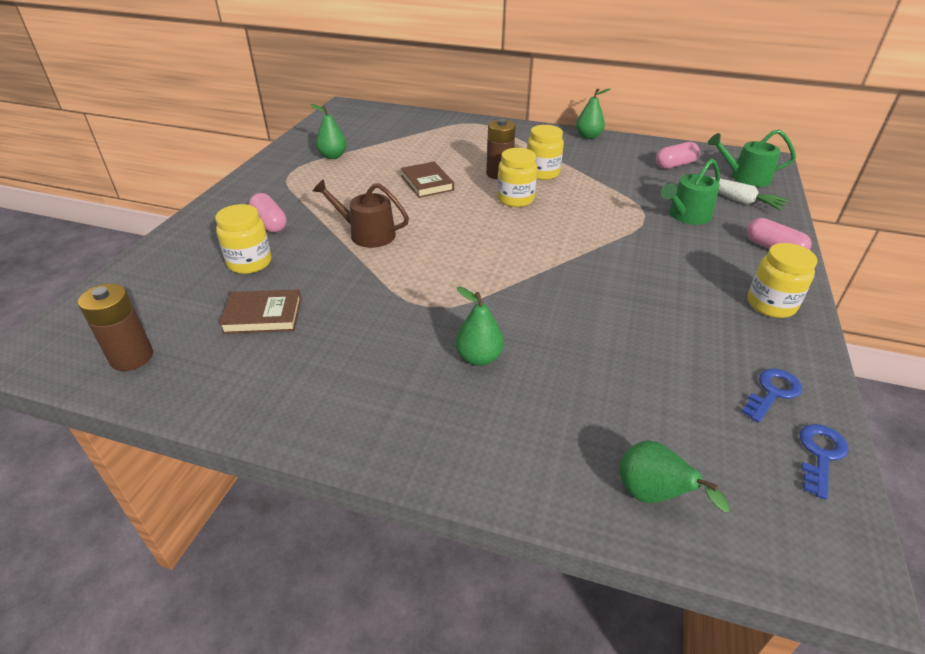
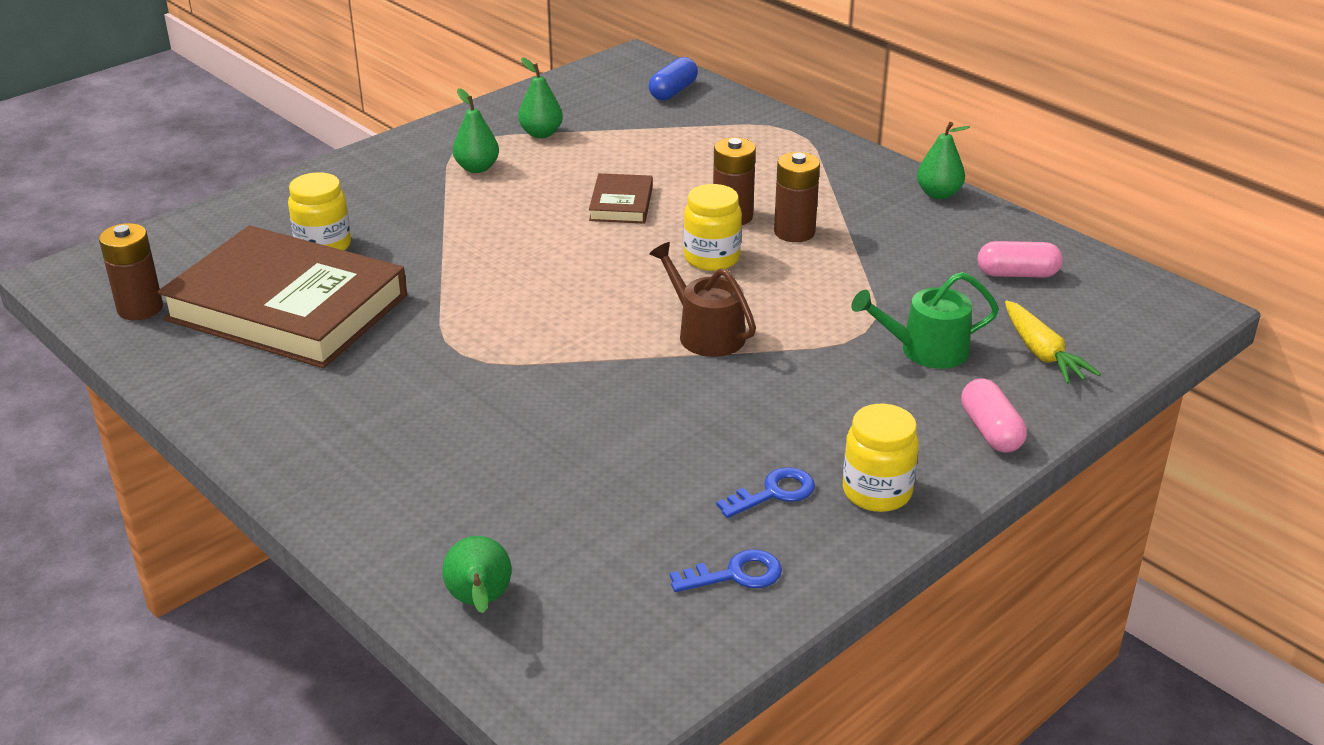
camera: 30 degrees right, 5 degrees down
(263, 315) = (287, 307): brown book -> brown book, size x2.32
(270, 223) = (385, 204): pink capsule -> none
(367, 234) = (479, 250): brown watering can -> brown watering can (705, 333)
(388, 118) = (673, 91): none -> blue capsule
(479, 357) = (456, 423): green pear -> green pear (477, 168)
(542, 173) = (794, 232): yellow jar -> brown battery
(739, 200) = (1042, 353): white carrot -> yellow carrot
(745, 177) = (1106, 324): green watering can -> none
(820, 455) = (702, 645): blue key -> blue key (774, 493)

